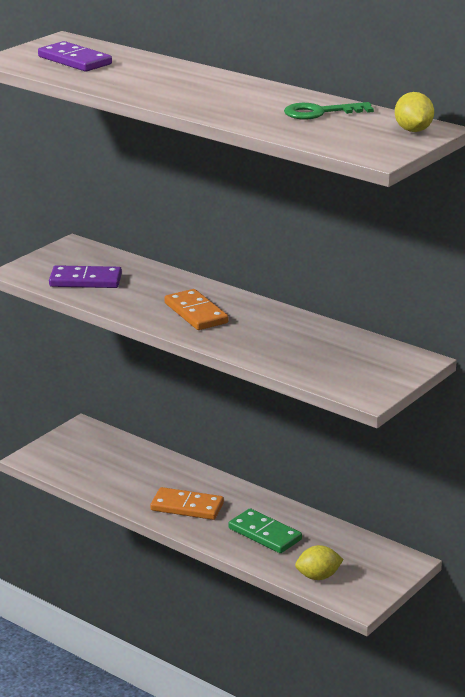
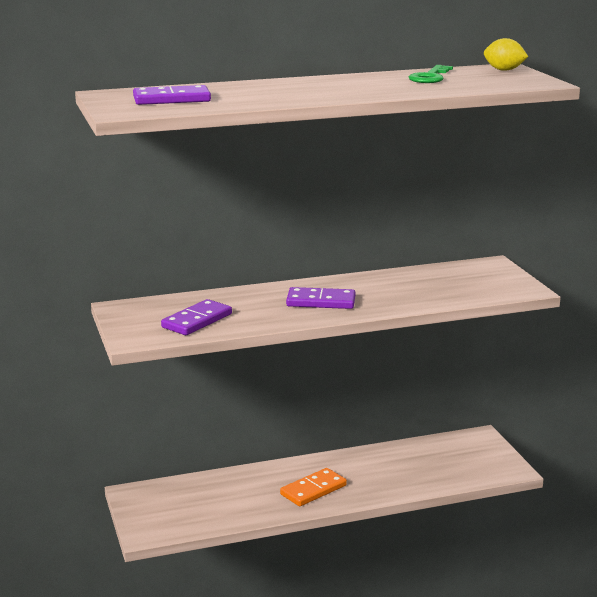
camera: 55 degrees left, 5 degrees down
(196, 313) = (321, 302): orange domino -> purple domino
(264, 534) = (388, 473): green domino -> none
(318, 576) = (466, 473): yellow lemon -> none

